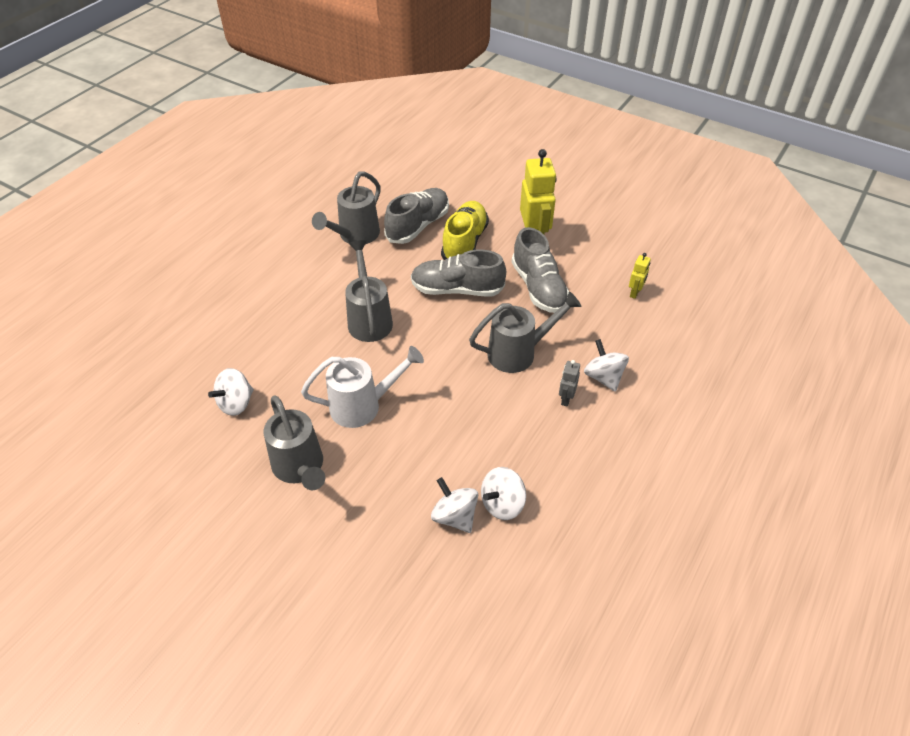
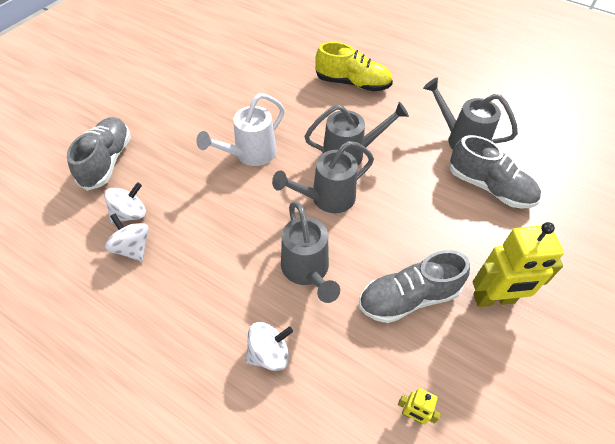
camera: 90 degrees right, 5 degrees up
(236, 403) = (260, 86): white spinning top -> none
(300, 468) = (197, 123): grey watering can -> grey watering can (327, 198)
(362, 406) = (250, 154): white watering can -> white watering can turned 60 degrees clockwise
(457, 289) = (396, 220): grey shoe -> grey shoe (107, 161)
(465, 242) = (472, 228): yellow shoe -> yellow shoe (353, 83)
(566, 399) = (242, 310): grey robot -> none

